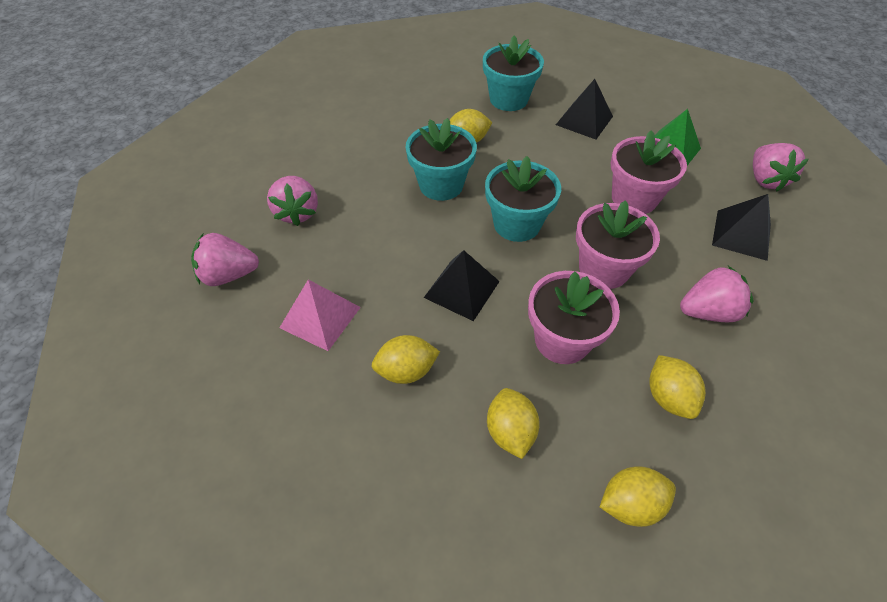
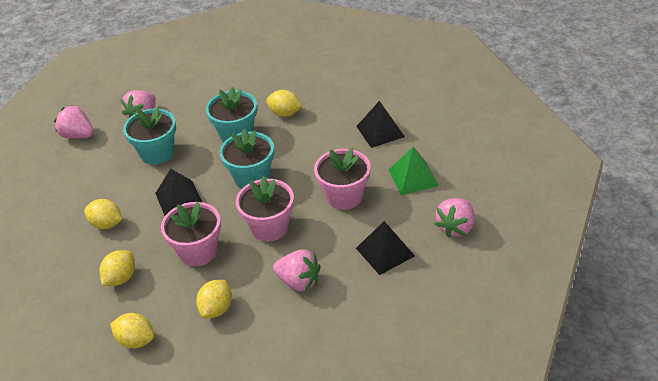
camera: 40 degrees right, 10 degrees down
(320, 317) = (96, 178): pink pyramid -> none
(508, 99) = (346, 95): turquoise flower pot -> turquoise flower pot (157, 153)

